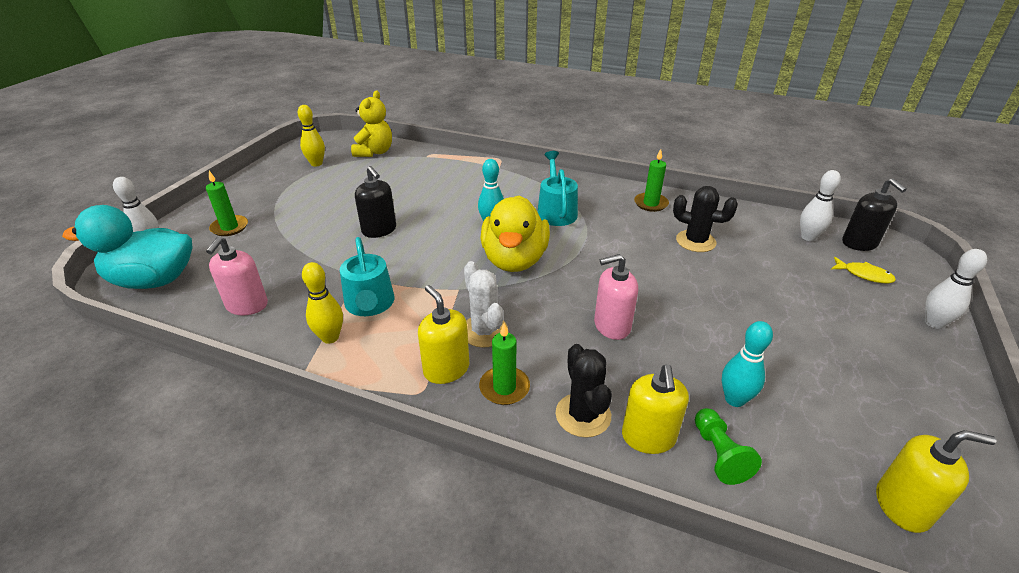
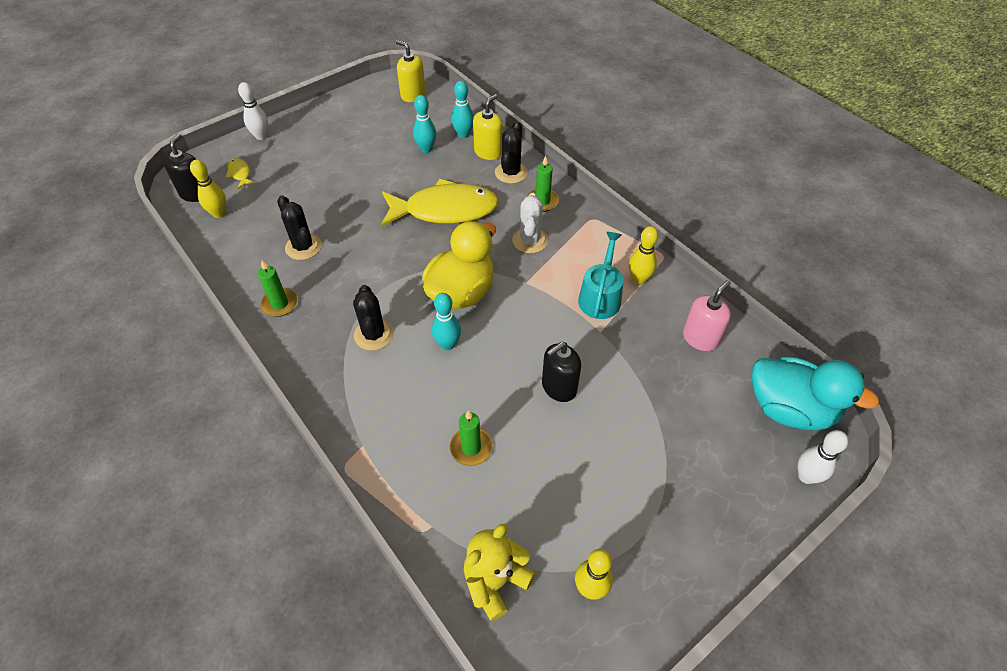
camera: 150 degrees left, 15 degrees up
(229, 227) = (718, 469): green candle -> green candle (471, 448)
(379, 230) = (559, 387): black soap dispenser -> black soap dispenser turned 120 degrees counterclockwise
(446, 369) = (570, 225): yellow soap dispenser -> none
(556, 211) = (374, 334): turquoise watering can -> black cactus
(611, 326) = (445, 210): pink soap dispenser -> yellow fish
(719, 454) = (463, 134): green pawn -> turquoise bowling pin
(808, 237) = (219, 213): white bowling pin -> yellow bowling pin

